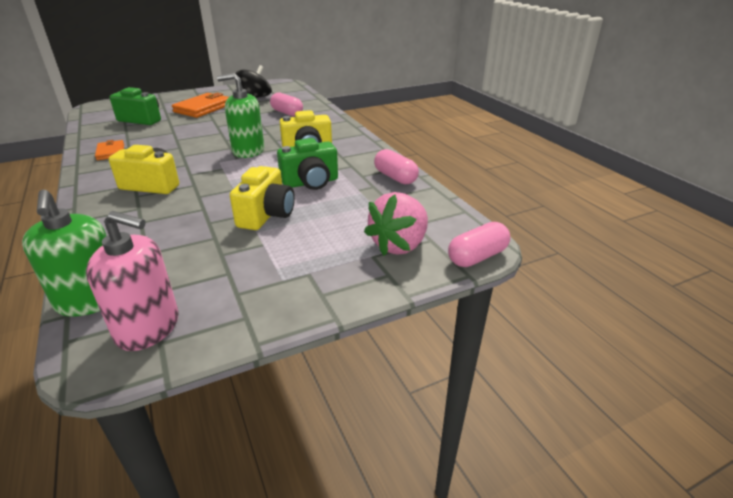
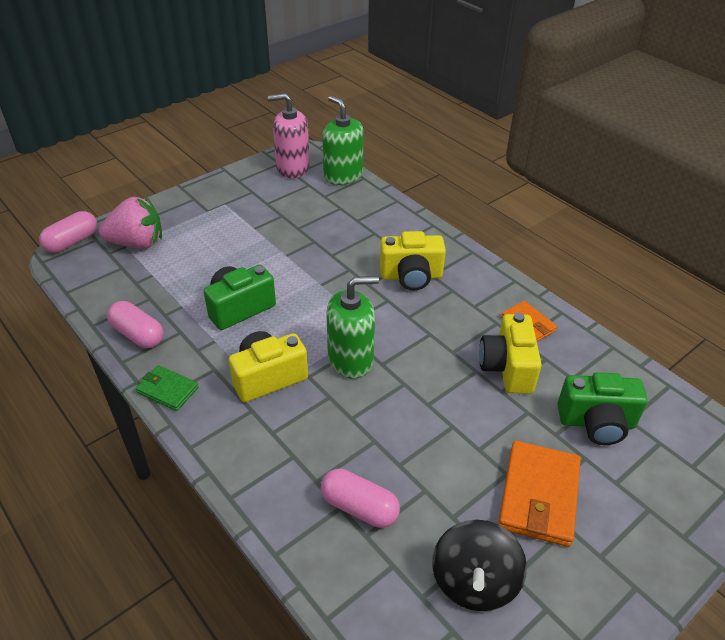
camera: 165 degrees right, 10 degrees up
(266, 215) = (266, 256): yellow camera -> yellow camera (507, 368)
(374, 152) = (167, 390): none -> green wallet
(399, 245) = (137, 243): pink strawberry -> pink strawberry turned 60 degrees clockwise

